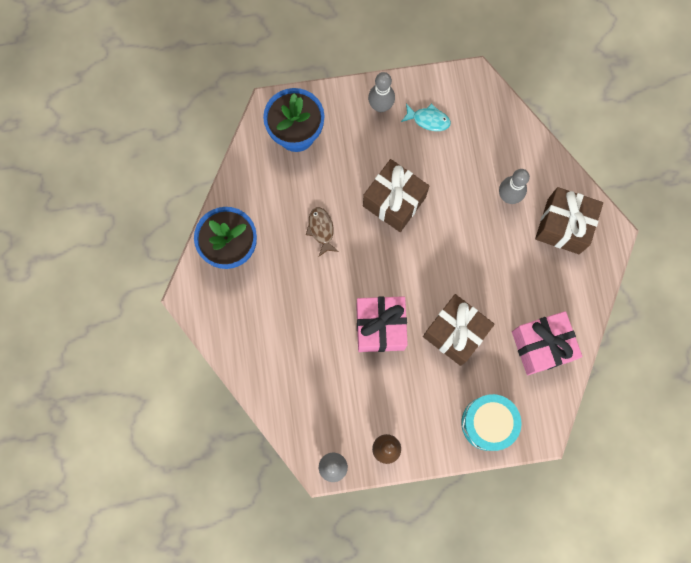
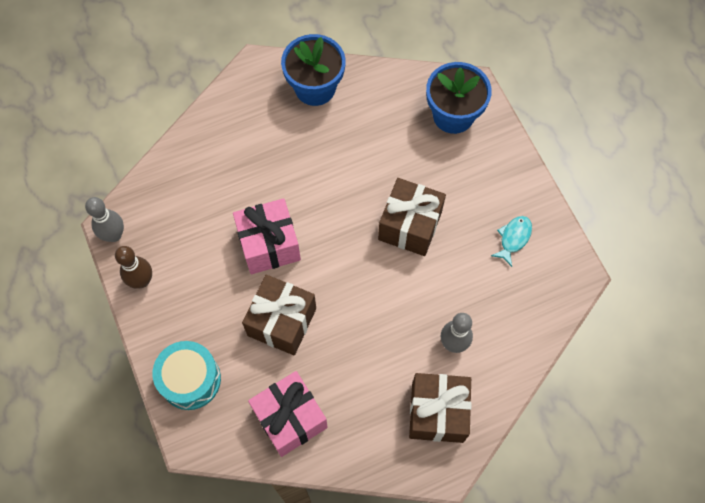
camera: 75 degrees right, 10 degrees down
(321, 230) = (358, 163): brown fish -> none
(380, 106) = (511, 187): grey bowling pin -> none
(428, 120) = (513, 238): turquoise fish -> turquoise fish turned 150 degrees counterclockwise

